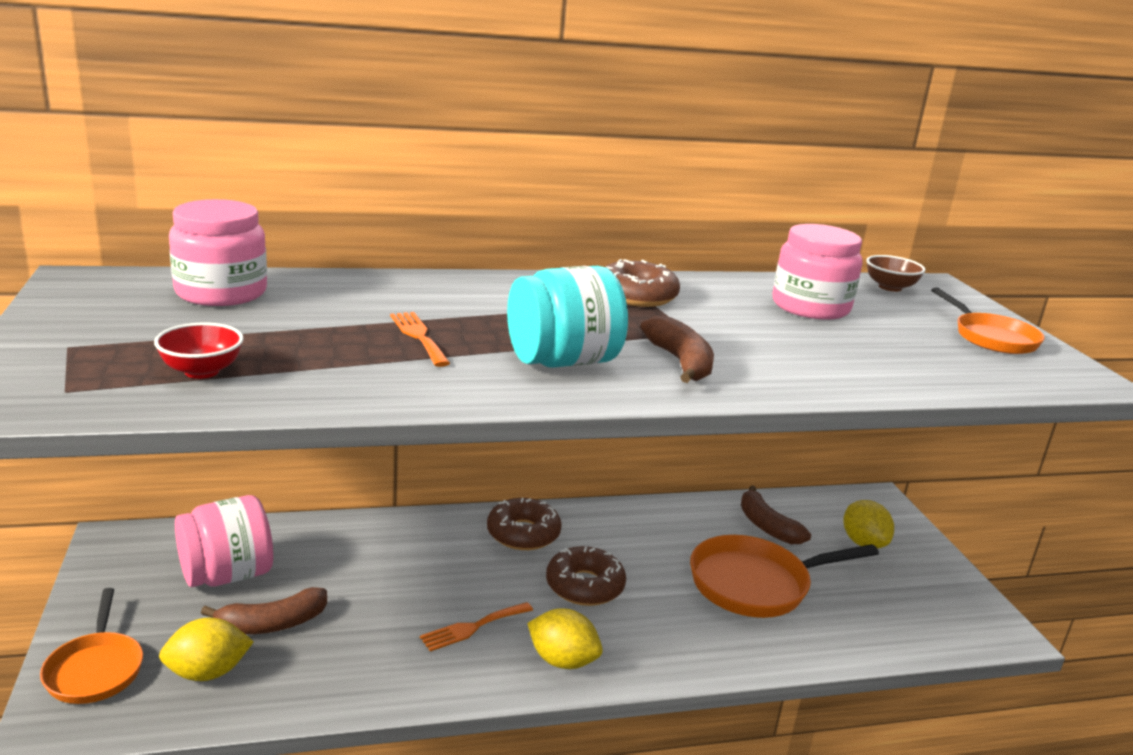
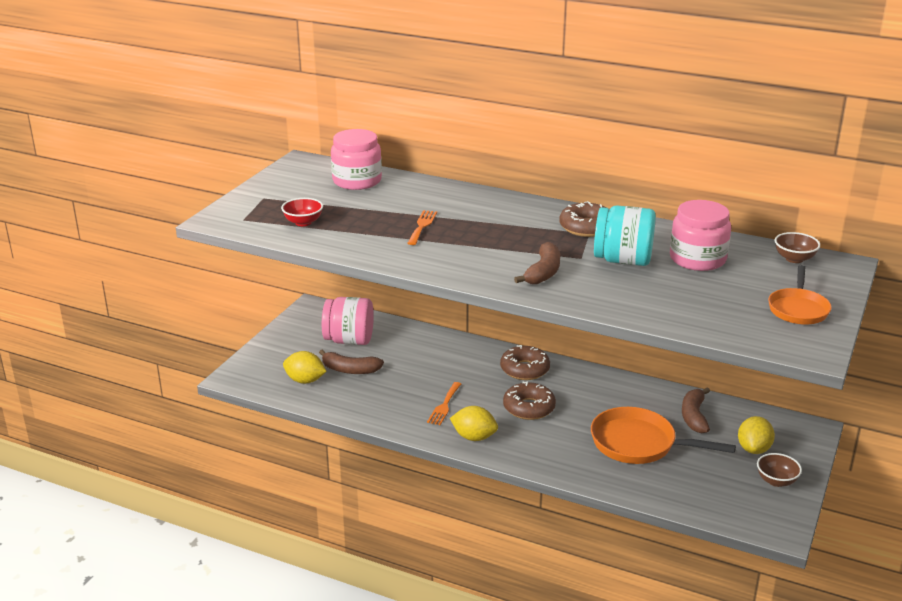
camera: 40 degrees right, 5 degrees up
(95, 669) = (262, 362): orange pan -> none
(473, 627) = (444, 405): orange fork -> orange fork turned 75 degrees counterclockwise
(562, 660) = (474, 437): yellow lemon -> yellow lemon turned 45 degrees counterclockwise
(563, 361) = (477, 257): turquoise jar -> turquoise jar (623, 260)
(927, 573) = (776, 481): none -> brown bowl

